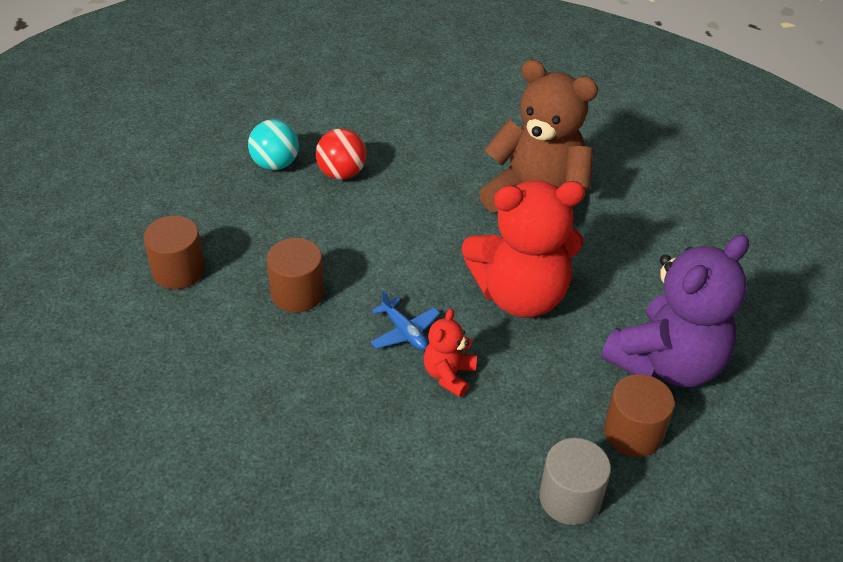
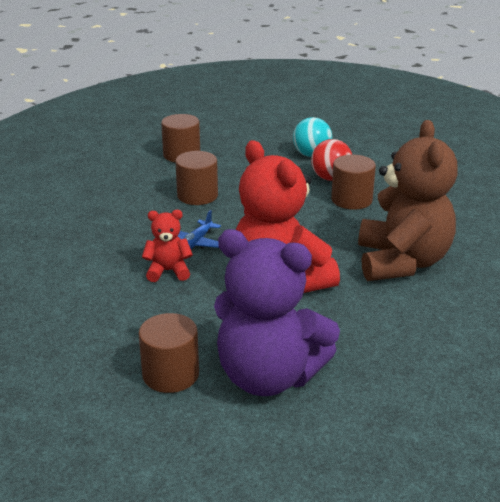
camera: 65 degrees right, 15 degrees down
(399, 178) = (351, 200): none -> brown cylinder
(570, 498) = (81, 356): grey cylinder -> none

